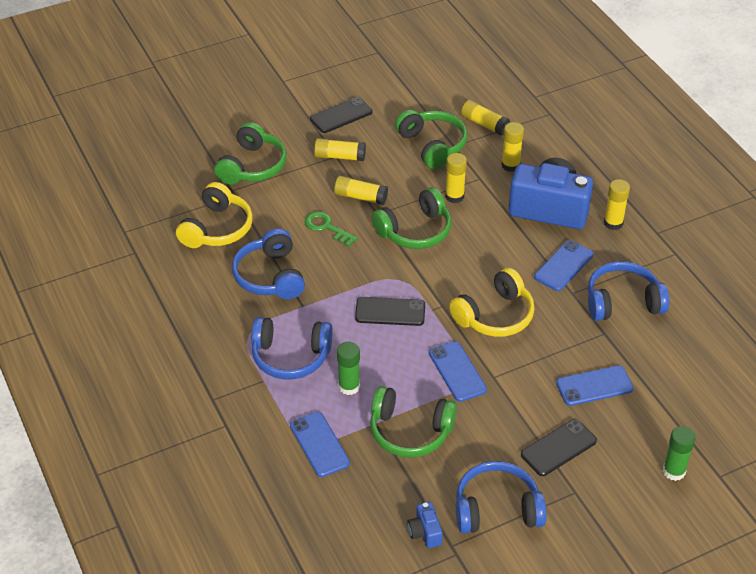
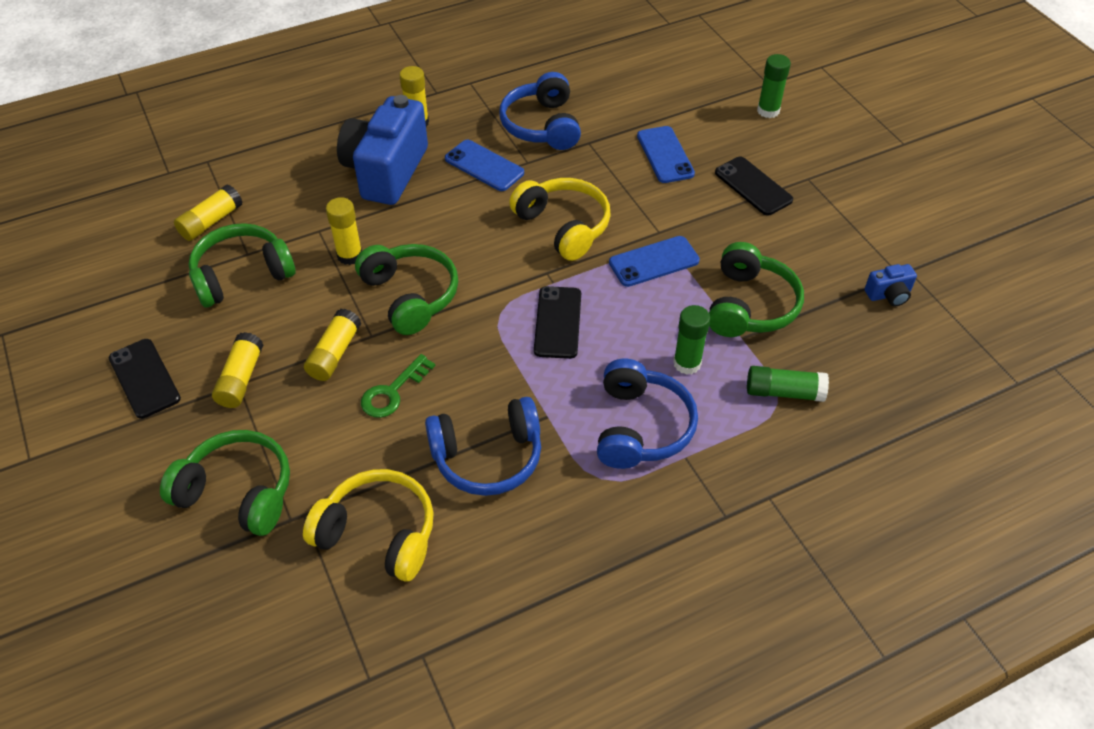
camera: 90 degrees left, 5 degrees up
(319, 444) = (784, 392): blue phone -> green glue stick
(497, 509) = (843, 236): blue headphones -> none
(510, 165) = (299, 201): yellow glue stick -> none

